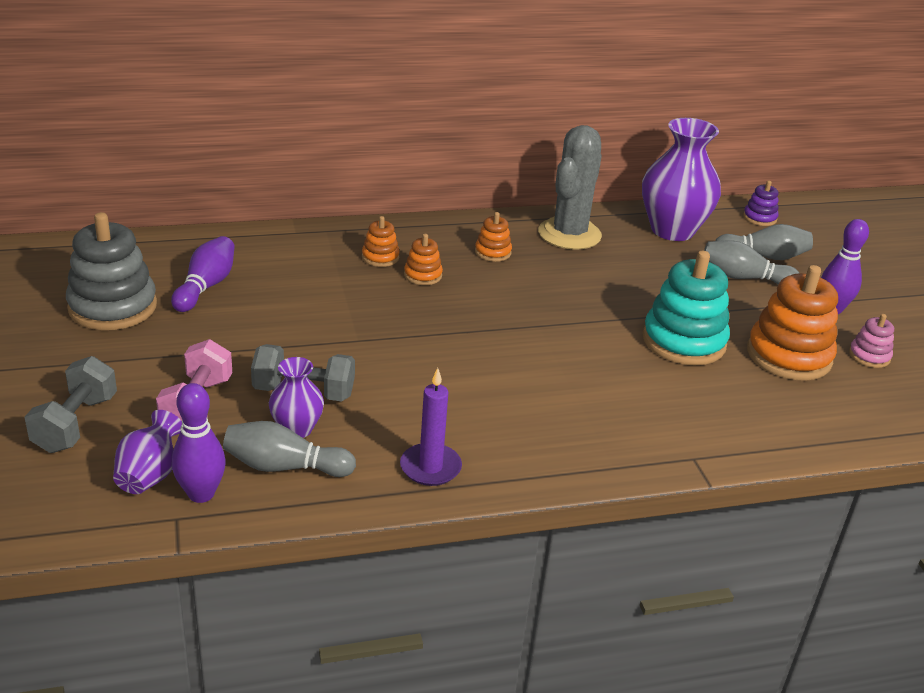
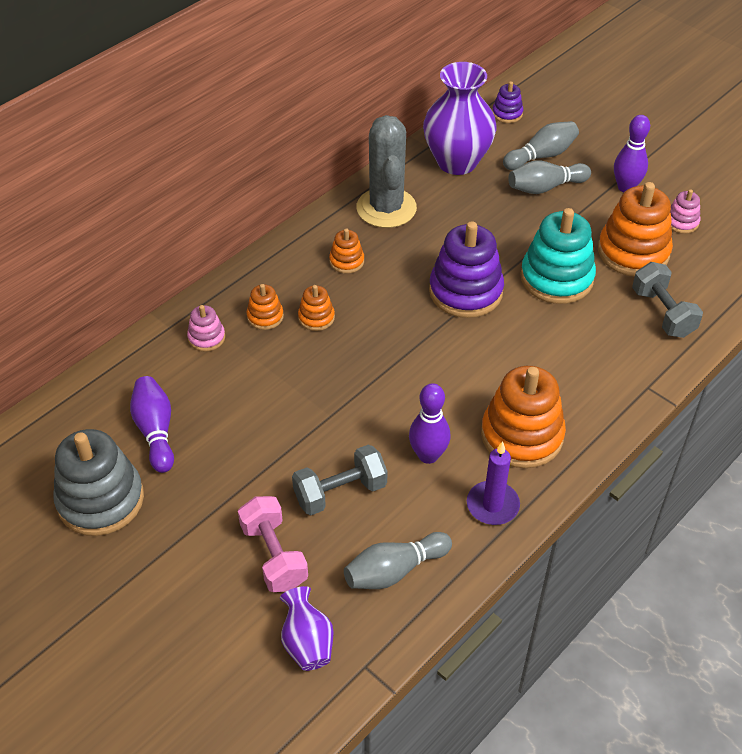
camera: 30 degrees left, 15 degrees up
(76, 424) = (200, 634): grey dumbbell -> grey dumbbell (662, 313)
(201, 494) = (361, 634): purple bowling pin -> purple bowling pin (428, 455)
(297, 429) = (369, 530): purple vase -> none
(317, 250) = (206, 338): none -> pink stacking toy
(518, 433) = (522, 435): none -> orange stacking toy
(580, 314) = (465, 291): none -> purple stacking toy

